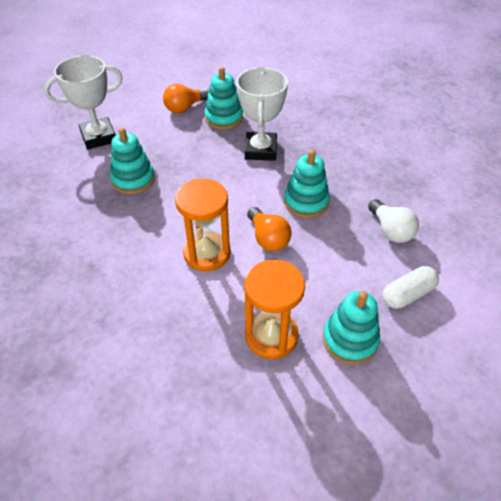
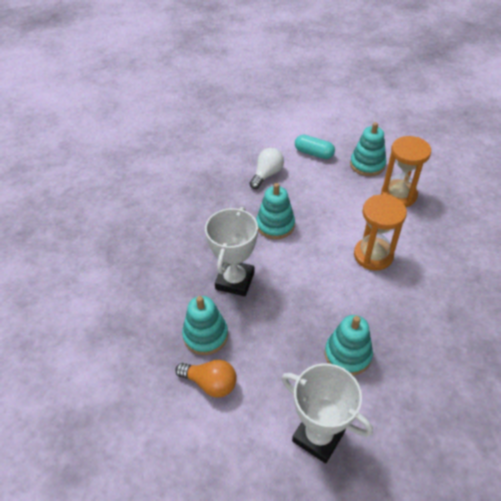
camera: 120 degrees left, 0 degrees up
(261, 150) = (235, 280): white trophy -> white trophy turned 45 degrees counterclockwise
(268, 238) = (329, 230): orange light bulb -> none
(407, 294) = (314, 153): white capsule -> turquoise capsule

